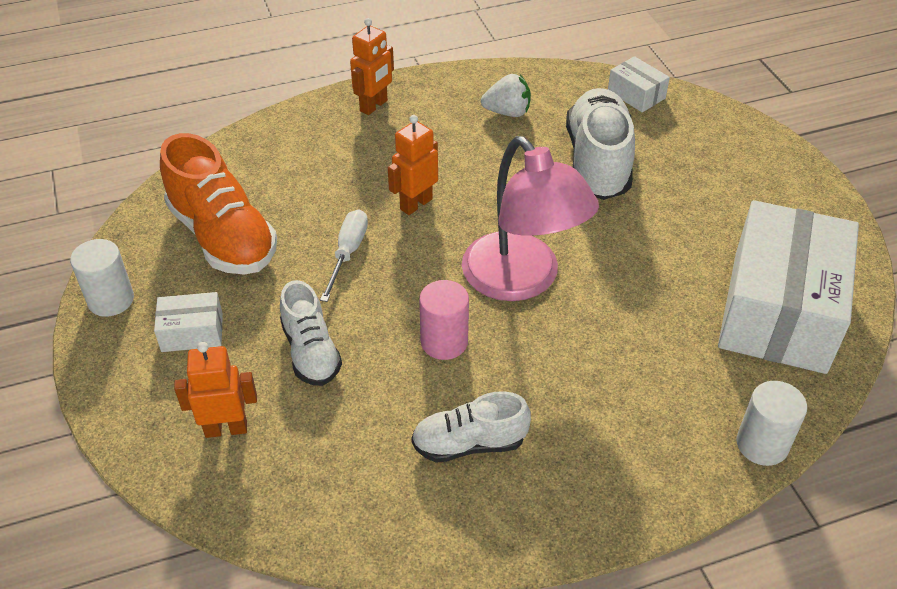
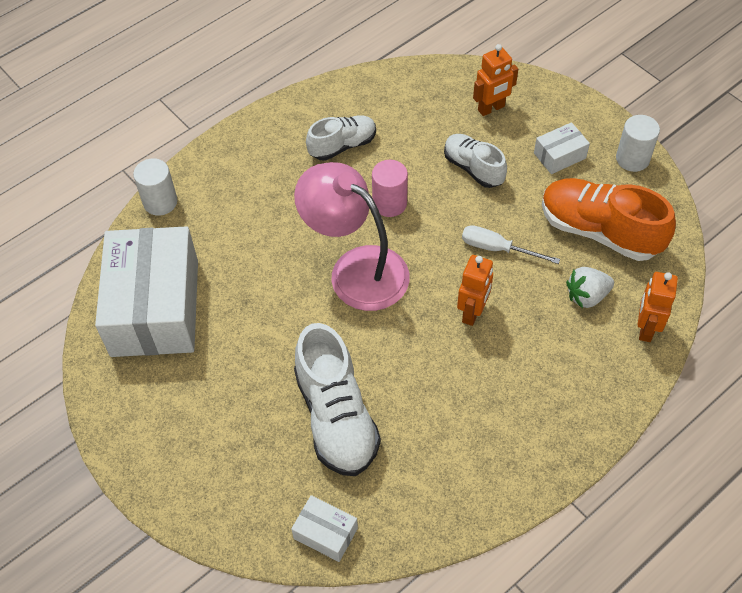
camera: 160 degrees right, 10 degrees up
(348, 253) = (497, 248): white screwdriver -> white screwdriver turned 120 degrees clockwise
(374, 106) = (577, 416): orange robot -> orange robot (645, 328)
(507, 112) = (446, 455): white strawberry -> white strawberry (587, 296)

